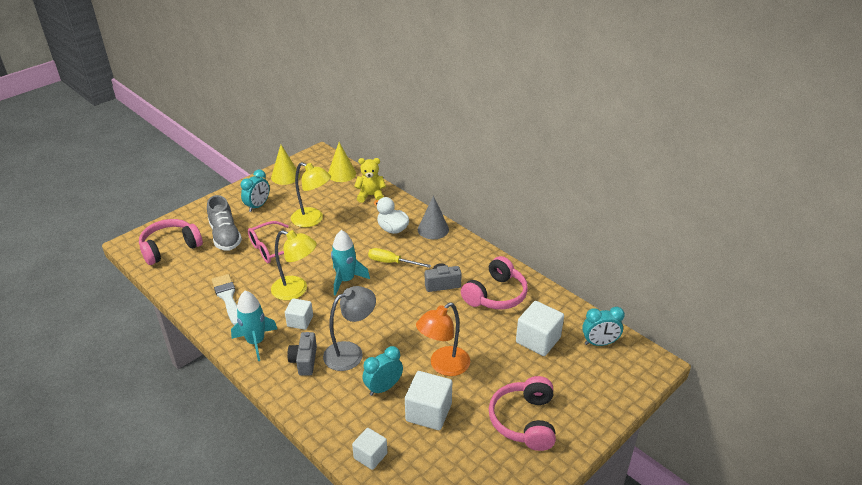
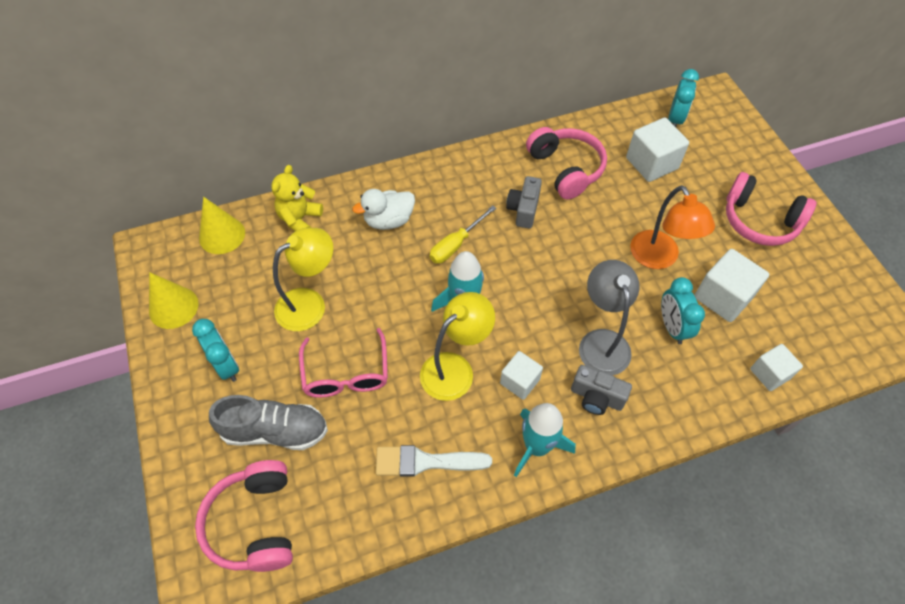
camera: 65 degrees left, 20 degrees up
(433, 229) = (415, 180): grey cone -> none

